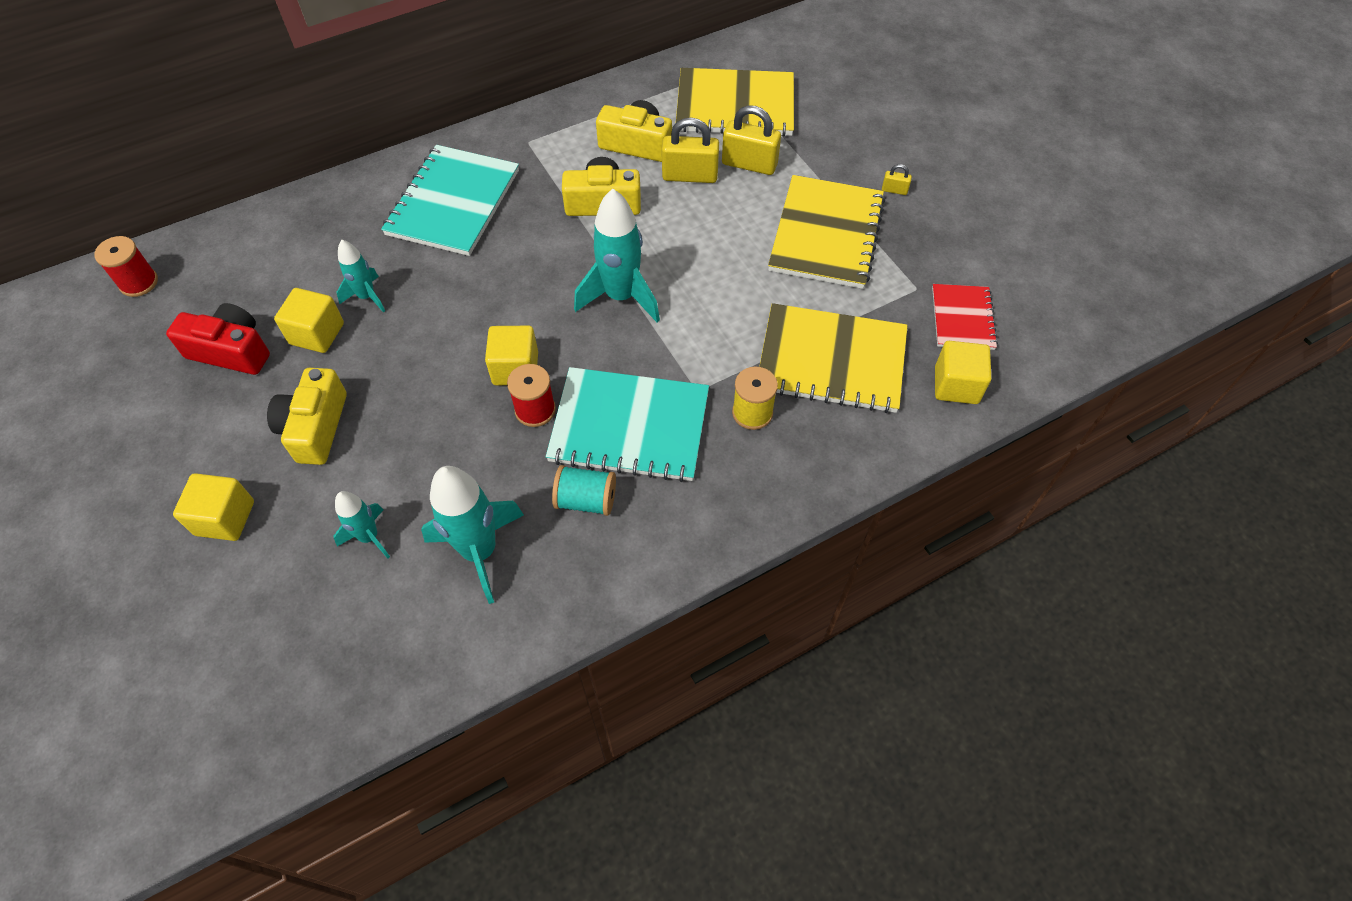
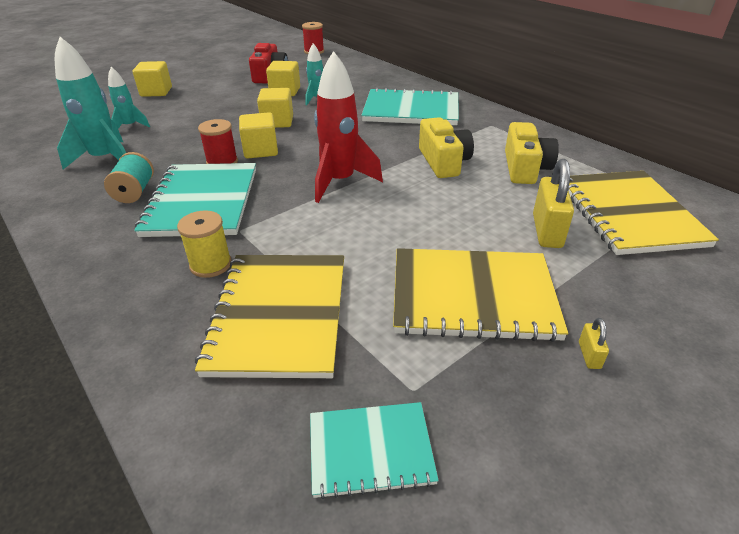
camera: 80 degrees right, 20 degrees down
(315, 427) = (214, 101): yellow camera -> none
(621, 297) = (340, 182): turquoise rocket -> red rocket
(690, 176) = (504, 198): yellow padlock -> none
(956, 385) = (243, 445): yellow cube -> yellow cube (277, 122)
(962, 318) = (370, 450): red notebook -> turquoise notebook

